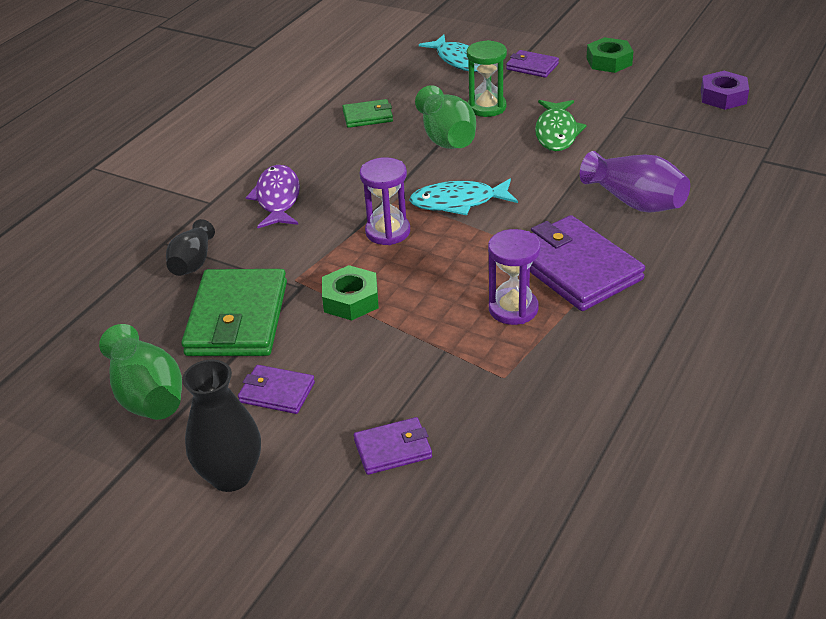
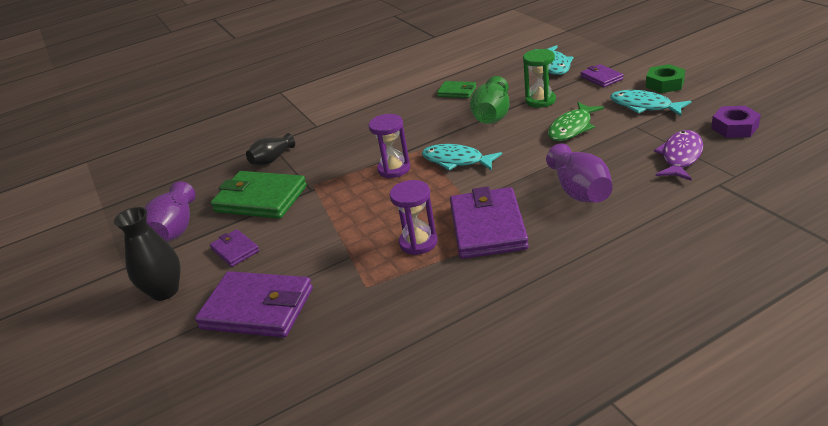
camera: 35 degrees right, 5 degrees down
(147, 395) = (175, 229): green vase -> purple vase
(237, 318) = (261, 199): green wallet -> green wallet turned 75 degrees clockwise
(277, 198) = (353, 132): purple fish -> purple fish (680, 157)
(351, 300) = (330, 206): green nut -> none
(393, 449) = (257, 308): purple wallet -> purple wallet, size x1.95
(611, 91) = (644, 106): none -> turquoise fish

